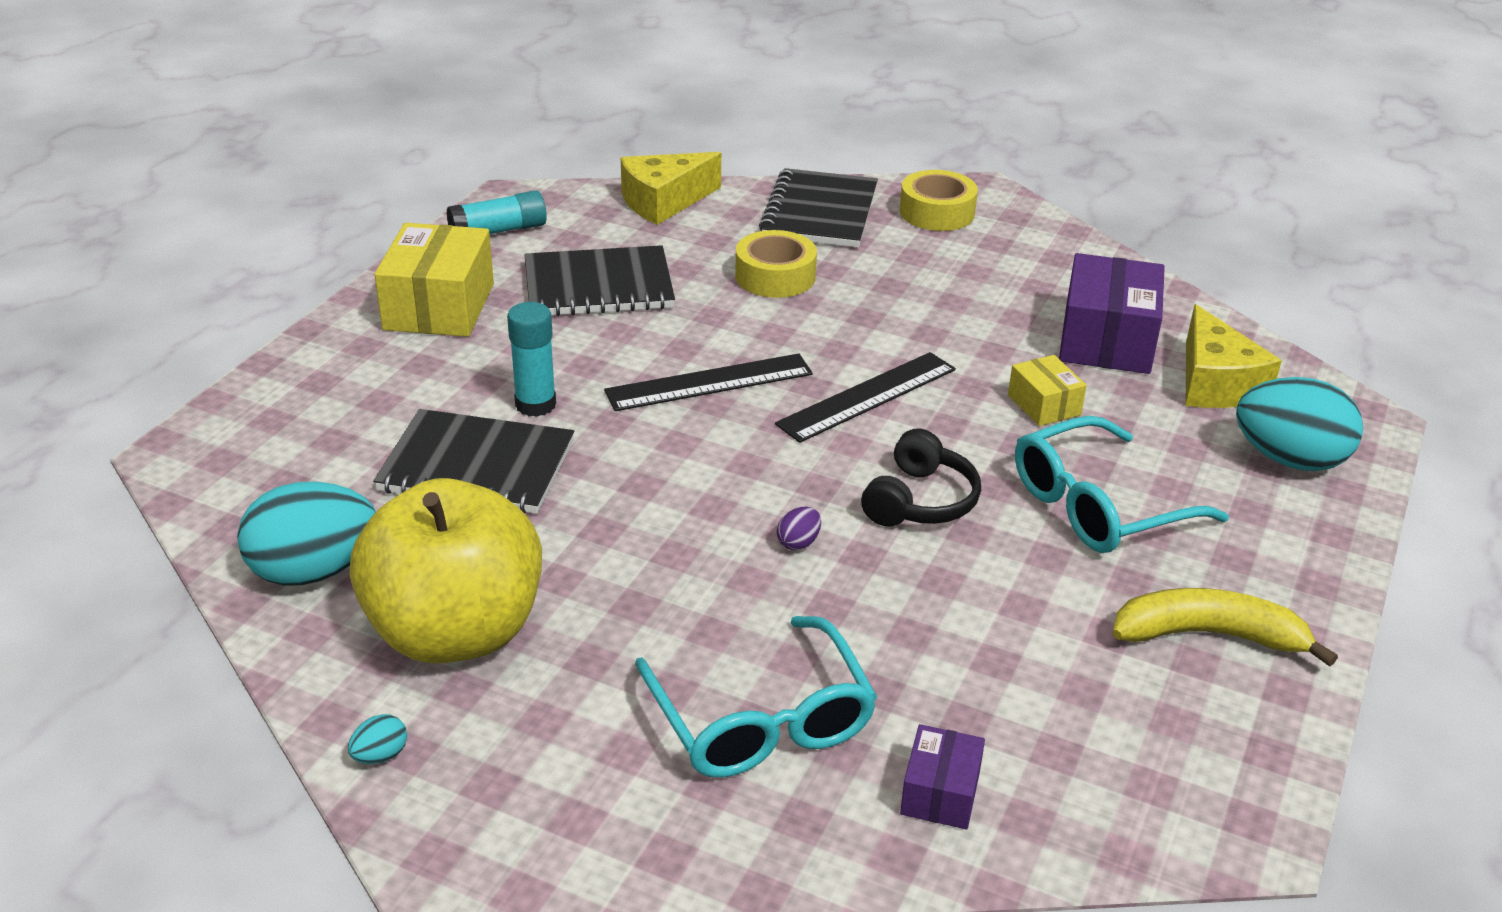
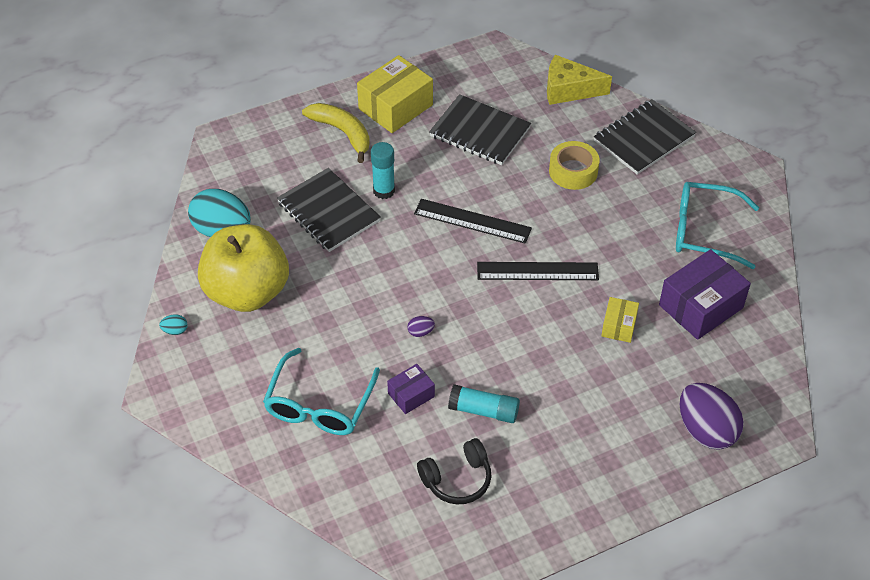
camera: 40 degrees right, 15 degrees up
(498, 231) = (467, 70): turquoise glue stick -> turquoise glue stick (483, 410)
(919, 501) = (497, 343): black headphones -> black headphones (457, 479)
(937, 212) = (709, 172): yellow tape -> none
(940, 793) = (353, 480): purple box -> purple box (411, 395)
(1098, 506) = (576, 396): turquoise glasses -> turquoise glasses (704, 231)
(1209, 635) = (545, 489): yellow banana -> yellow banana (342, 133)
(1215, 383) = (726, 365): yellow cheese -> none
(1289, 459) = (706, 430): turquoise egg -> purple egg

